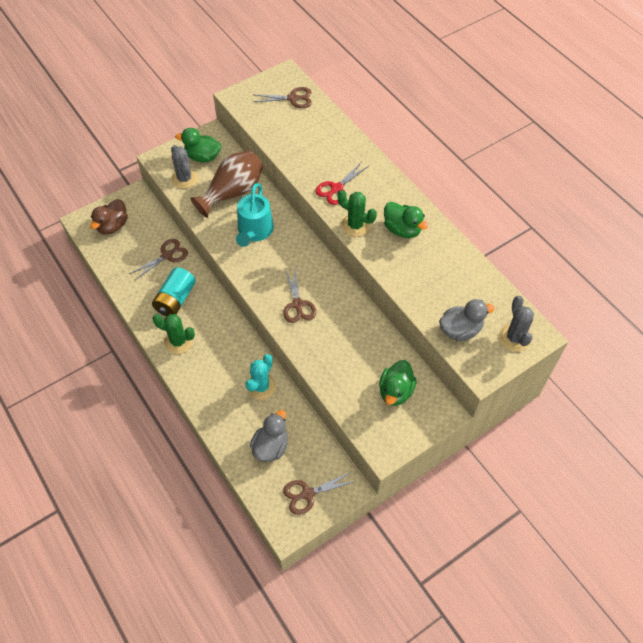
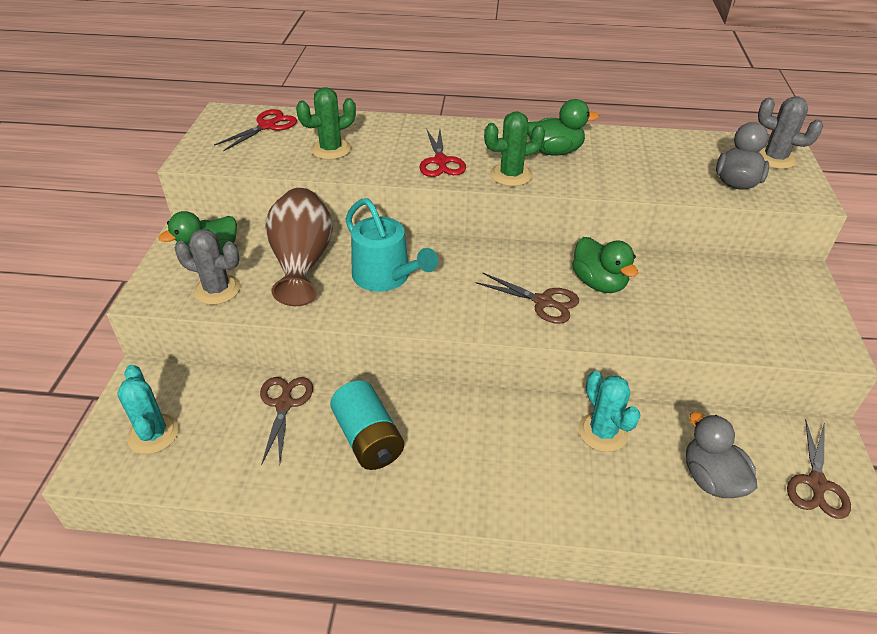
camera: 50 degrees left, 15 degrees down
(113, 226) = (153, 434): brown duck -> turquoise cactus
(178, 341) = (443, 479): green cactus -> green cactus (331, 149)
(293, 98) = (267, 126): brown scissors -> red scissors
(395, 391) = (747, 294): green duck -> green duck (599, 283)

